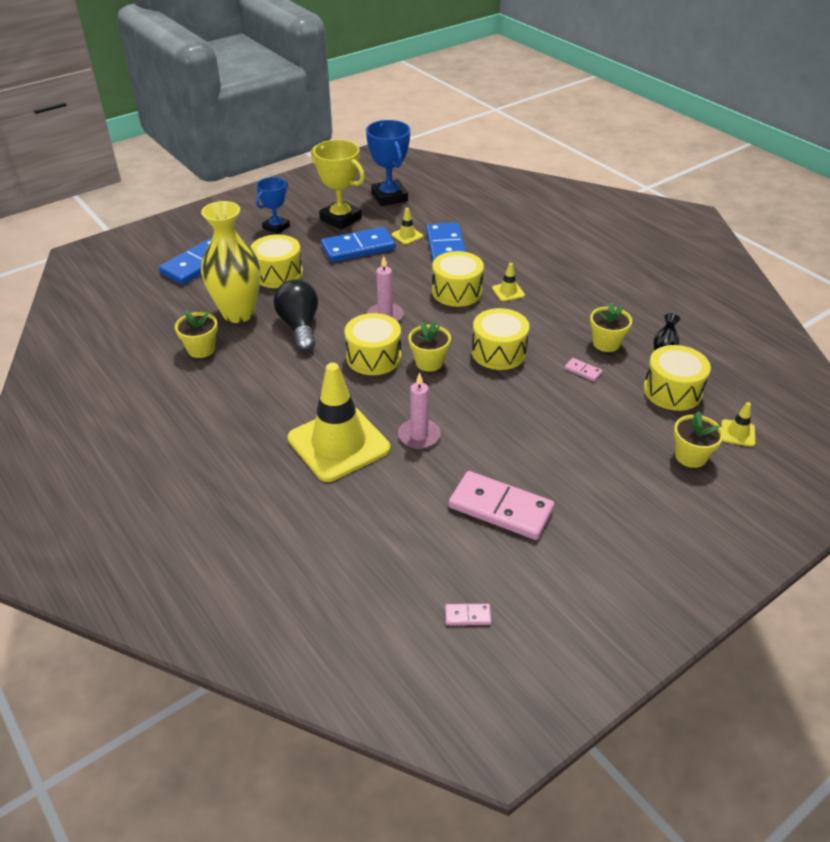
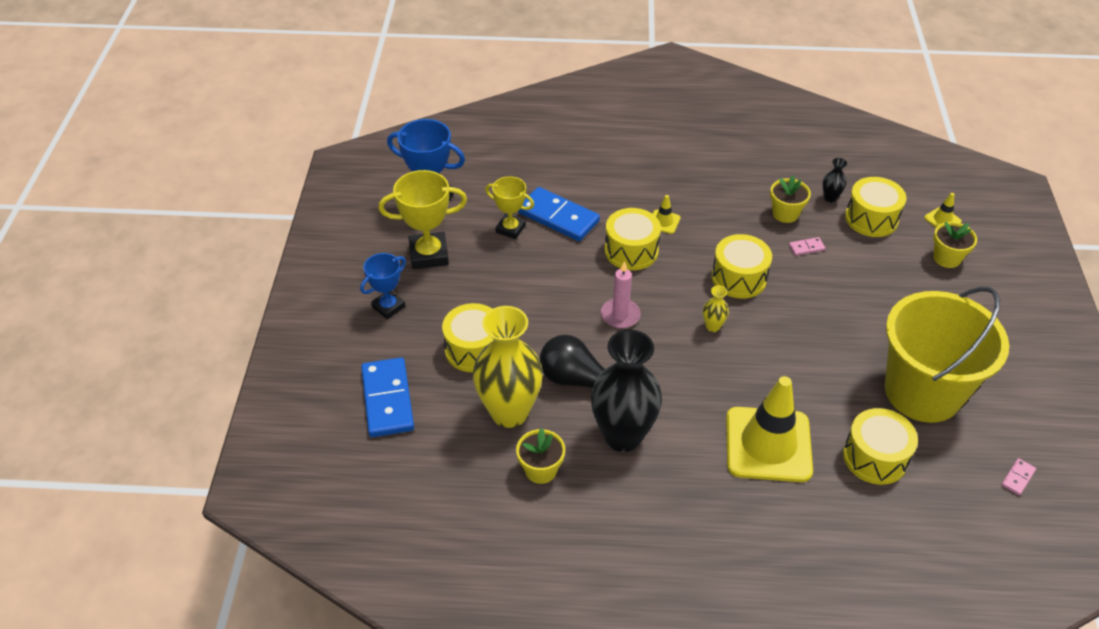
camera: 50 degrees left, 5 degrees up
(269, 370) = (622, 436): none -> black vase
(276, 227) = (388, 307): blue trophy -> blue trophy turned 60 degrees clockwise
(358, 248) = (493, 271): blue domino -> none
(373, 357) = (672, 356): yellow drum -> yellow drum (875, 457)
(407, 235) = (510, 229): yellow traffic cone -> yellow trophy
(419, 436) = (801, 388): pink candle -> none
(429, 362) = (712, 326): yellow flower pot -> yellow vase
(500, 508) = (922, 392): pink domino -> yellow bucket

